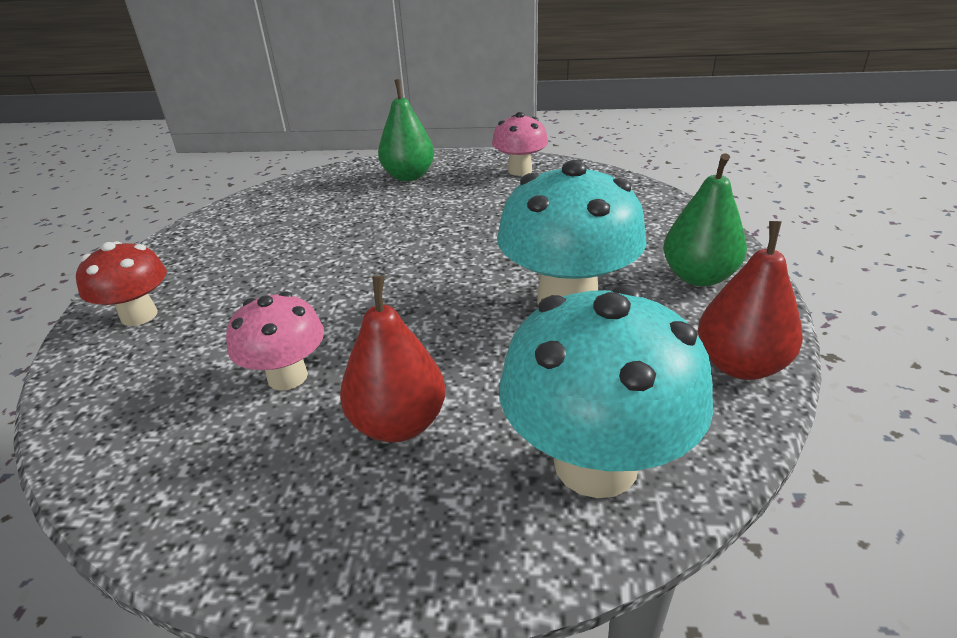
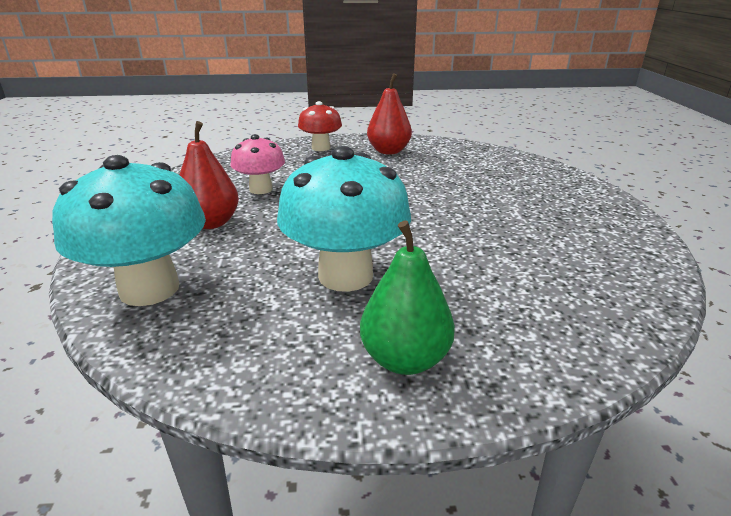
camera: 80 degrees right, 5 degrees down
(409, 176) = (552, 190): green pear -> none
(520, 170) = (615, 242): pink mushroom -> none
(740, 365) = (240, 371): red pear -> red pear (388, 151)

